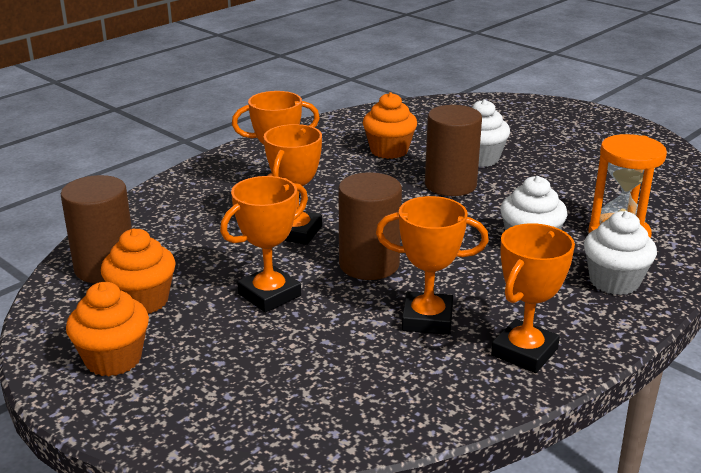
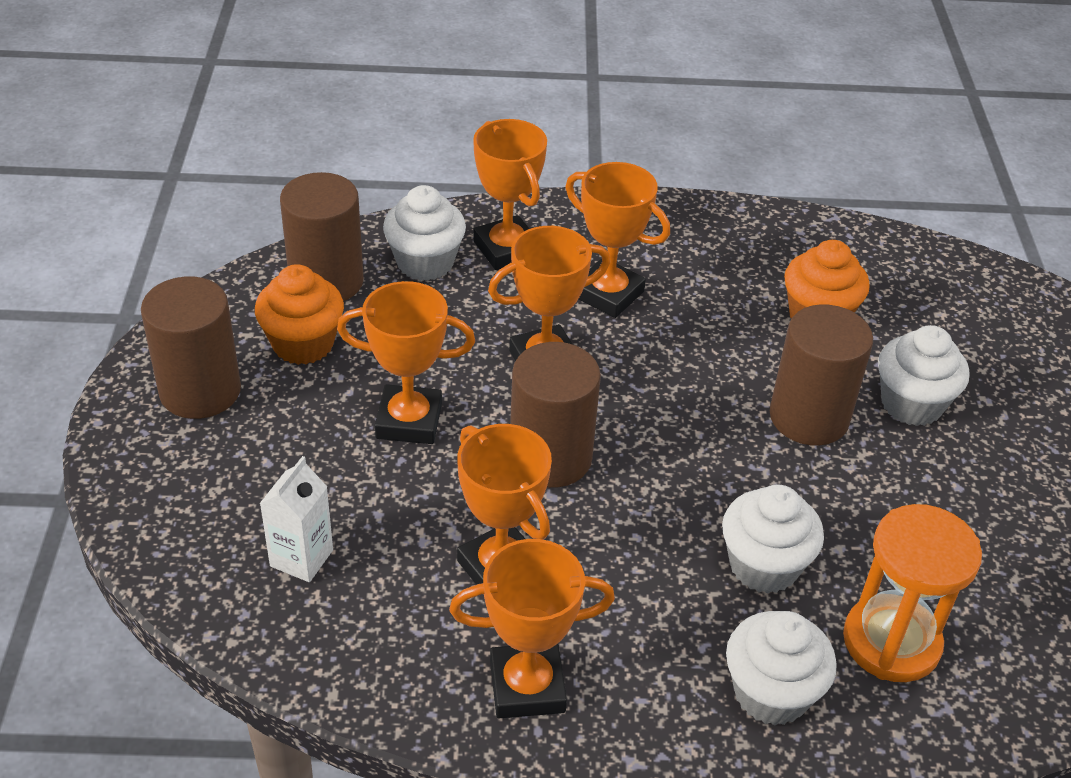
camera: 45 degrees right, 15 degrees up
(113, 359) = (200, 391): orange cupcake -> brown cylinder
(153, 229) = (425, 262): none -> white cupcake
(191, 201) = (506, 249): none -> orange trophy
(320, 386) = (301, 558): none -> white carton

